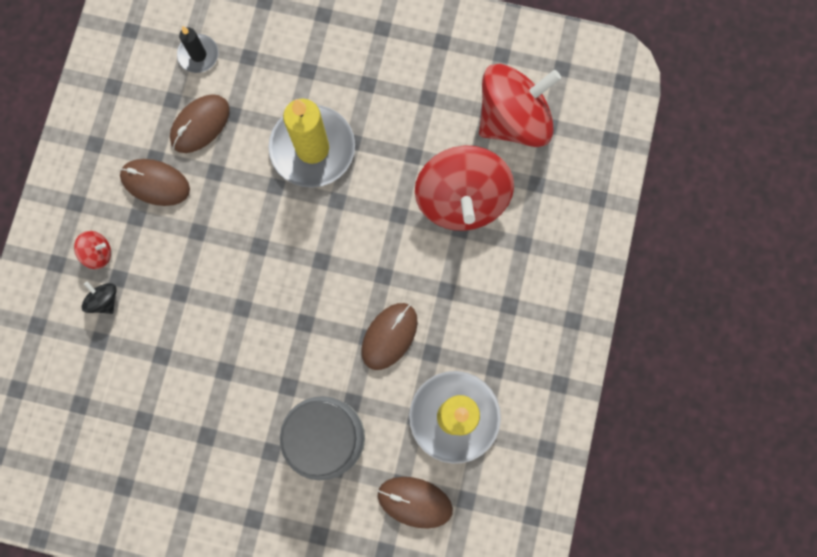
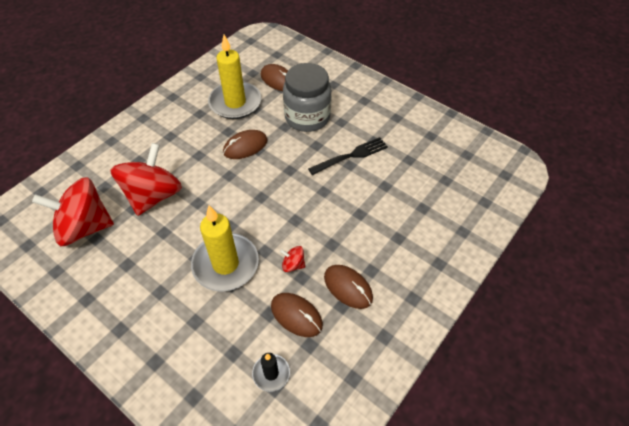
camera: 155 degrees left, 25 degrees down
(98, 253) = (406, 258): red spinning top -> red spinning top (293, 264)
(104, 300) = (411, 228): black spinning top -> none
(200, 125) = (296, 315): brown mouse -> brown mouse turned 60 degrees clockwise
(229, 388) = (351, 156): none -> black fork

